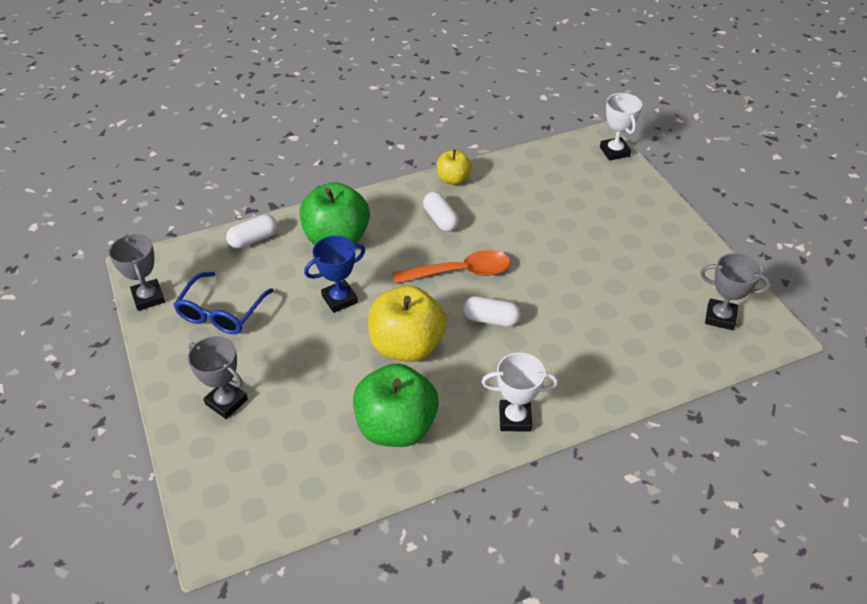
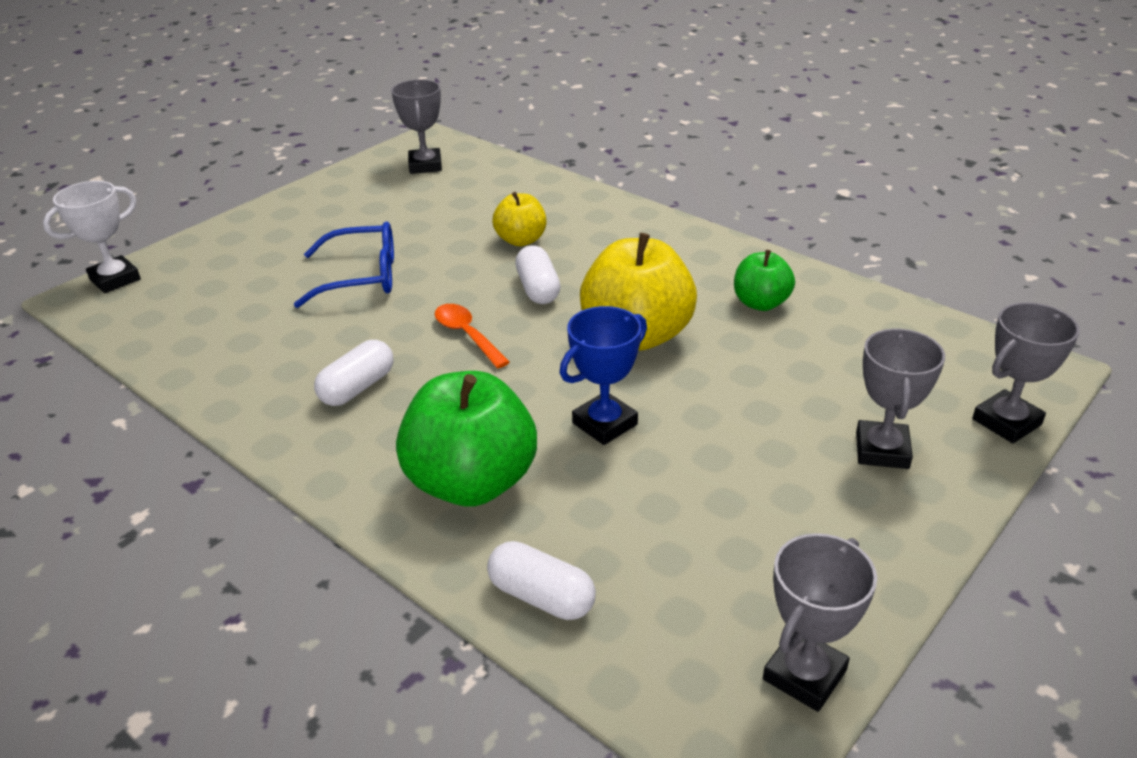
camera: 115 degrees left, 10 degrees down
(194, 478) = (1006, 422): none -> grey trophy
(221, 312) = (743, 544): blue glasses -> blue glasses (361, 277)
(339, 299) = (605, 424): blue trophy -> blue trophy turned 75 degrees counterclockwise
(396, 426) = (760, 303): green apple -> green apple, size x0.55
(453, 179) = (240, 407): yellow apple -> yellow apple (521, 240)
(460, 272) = (467, 335): orange spoon -> orange spoon, size x0.64
(515, 418) = (669, 238): white trophy -> none

